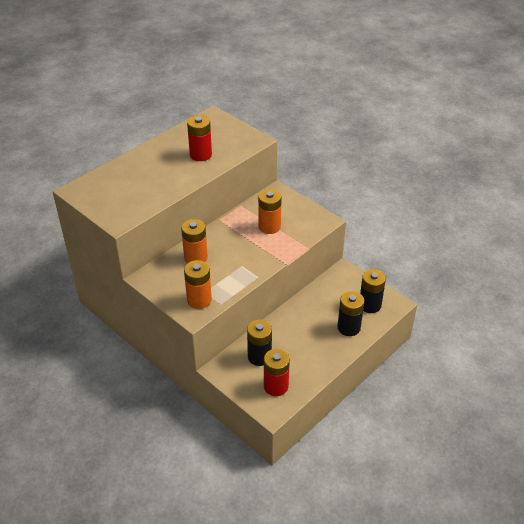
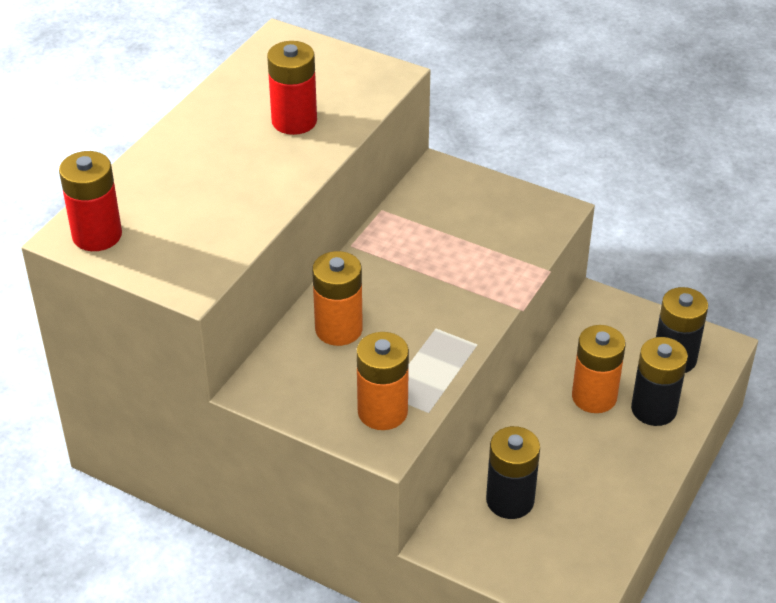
camera: 15 degrees left, 0 degrees up
(269, 227) = (456, 242): orange battery -> orange battery (594, 397)
(276, 386) = (565, 551): red battery -> red battery (97, 235)

